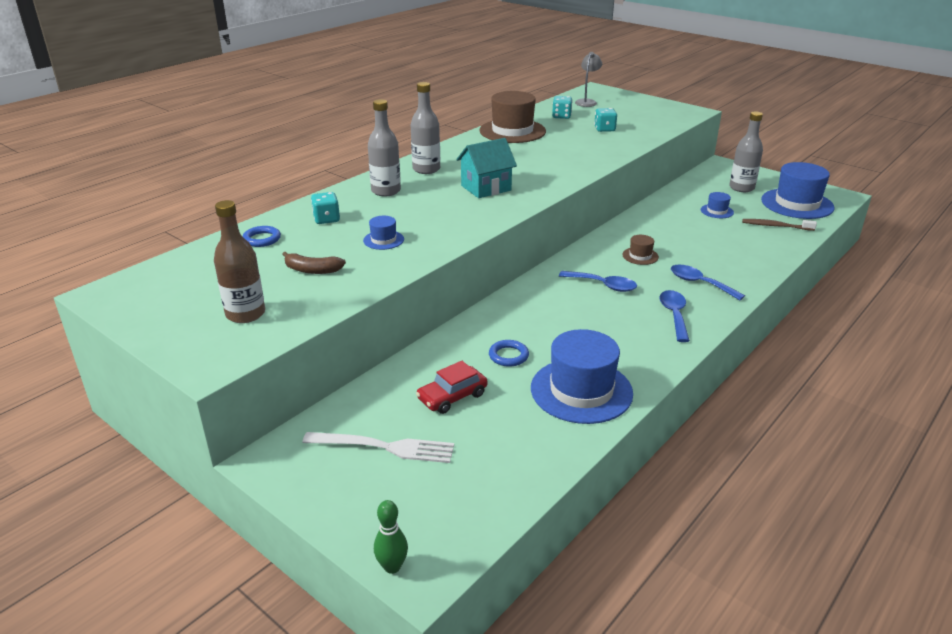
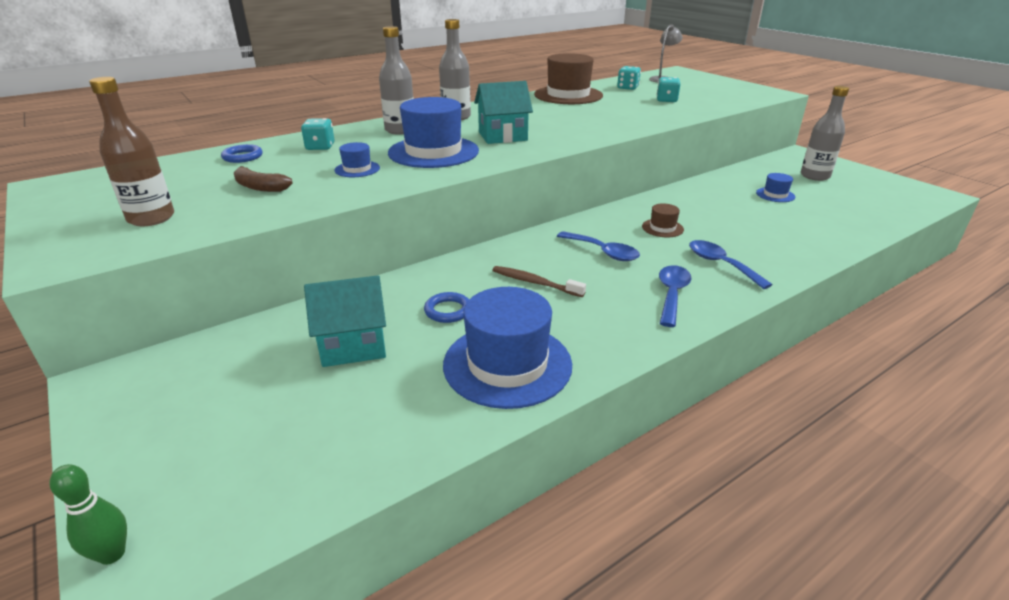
camera: 15 degrees right, 0 degrees up
(385, 447) = (236, 391): white fork -> none
(452, 396) = (353, 345): red car -> turquoise house
(776, 226) = (843, 216): brown toothbrush -> brown toothbrush (535, 283)
(797, 204) = (878, 197): blue hat -> blue hat (433, 152)

